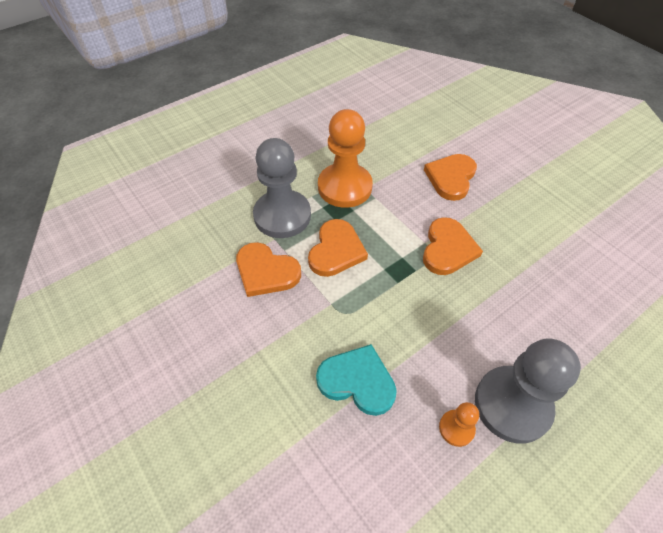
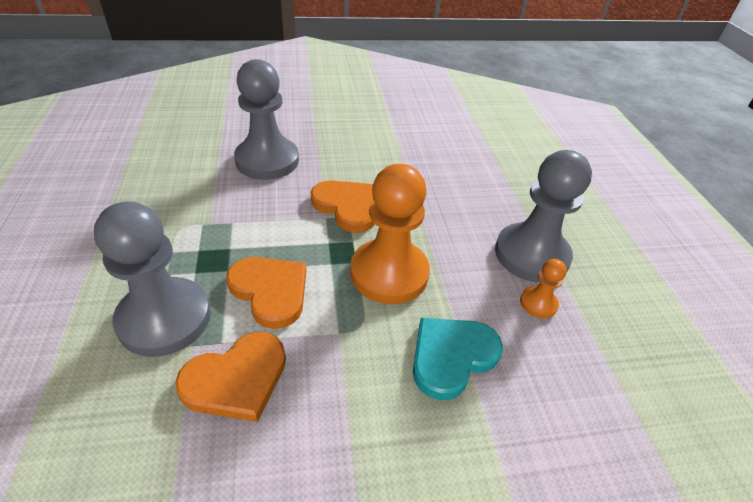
camera: 65 degrees left, 10 degrees down
(345, 187) = (188, 239): orange pawn -> orange pawn (389, 273)
(451, 178) = (267, 160): orange heart -> grey pawn

